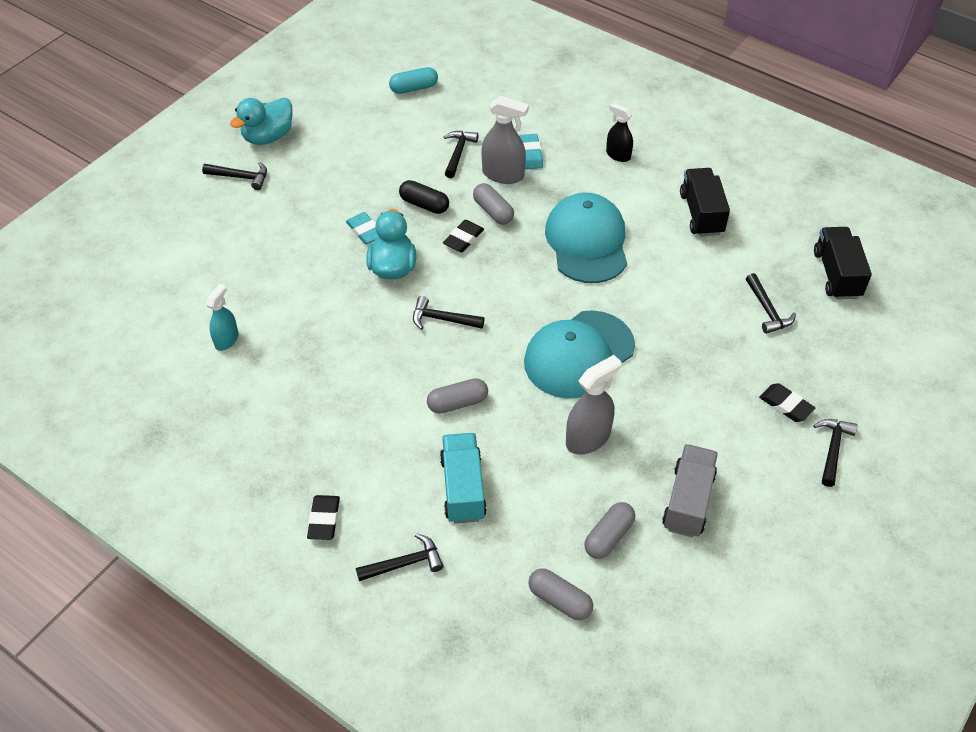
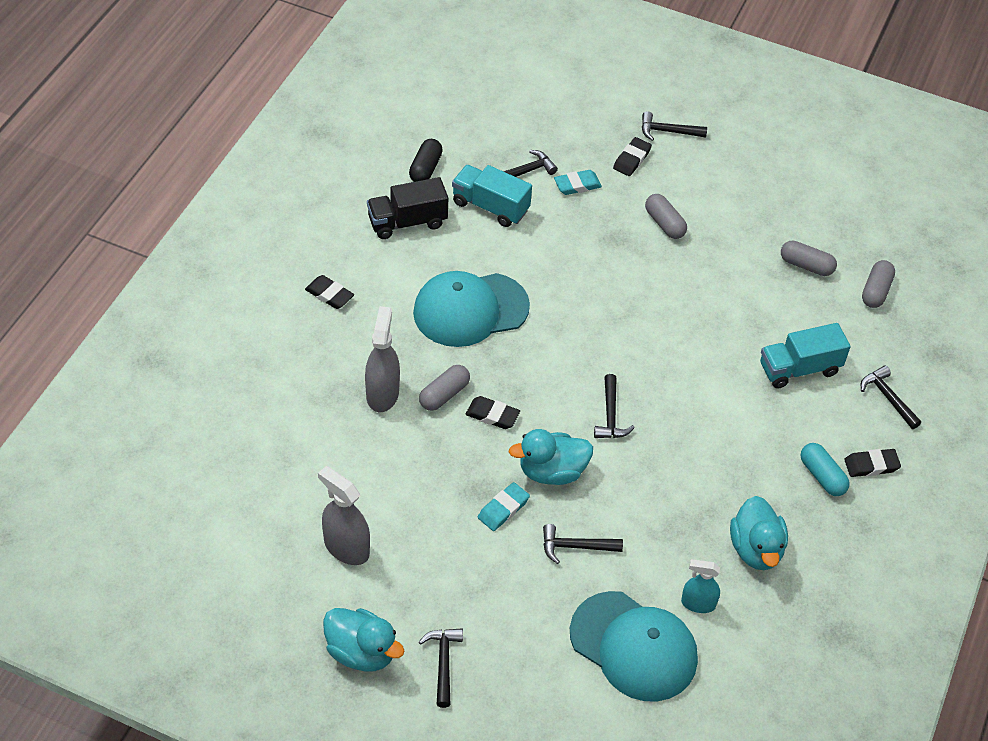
camera: 105 degrees left, 0 degrees up
(264, 395) = (756, 549): none -> turquoise duck
(414, 88) = (238, 508): turquoise capsule -> turquoise capsule (822, 476)
(424, 204) = (448, 460): black capsule -> black capsule (425, 169)
(457, 403) = (709, 387): grey capsule -> grey capsule (664, 224)
(458, 153) = (354, 441): black hammer -> black hammer (575, 546)
(530, 154) = (343, 373): turquoise eraser -> turquoise eraser (577, 185)
(579, 354) = (621, 302): turquoise cap -> turquoise cap (633, 646)
(588, 438) = (714, 287): grey spray bottle -> grey spray bottle (346, 547)
(618, 155) = (329, 295): black spray bottle -> black eraser
(688, 501) = (752, 218): grey truck -> none
(718, 275) = (490, 206): none -> turquoise truck
(836, 274) = (466, 125): black truck -> none

